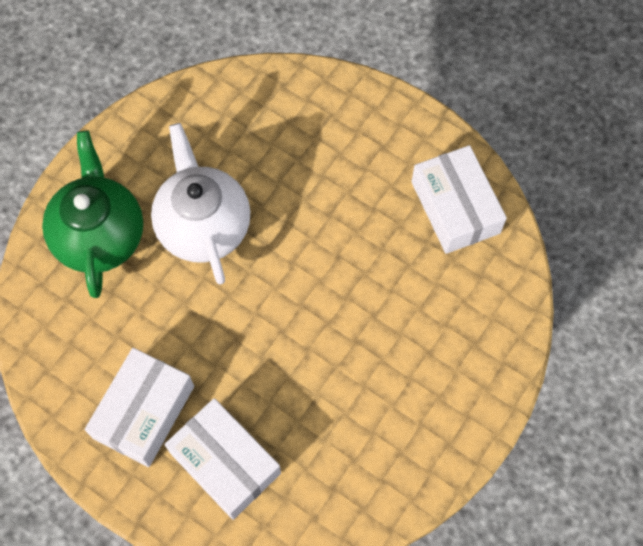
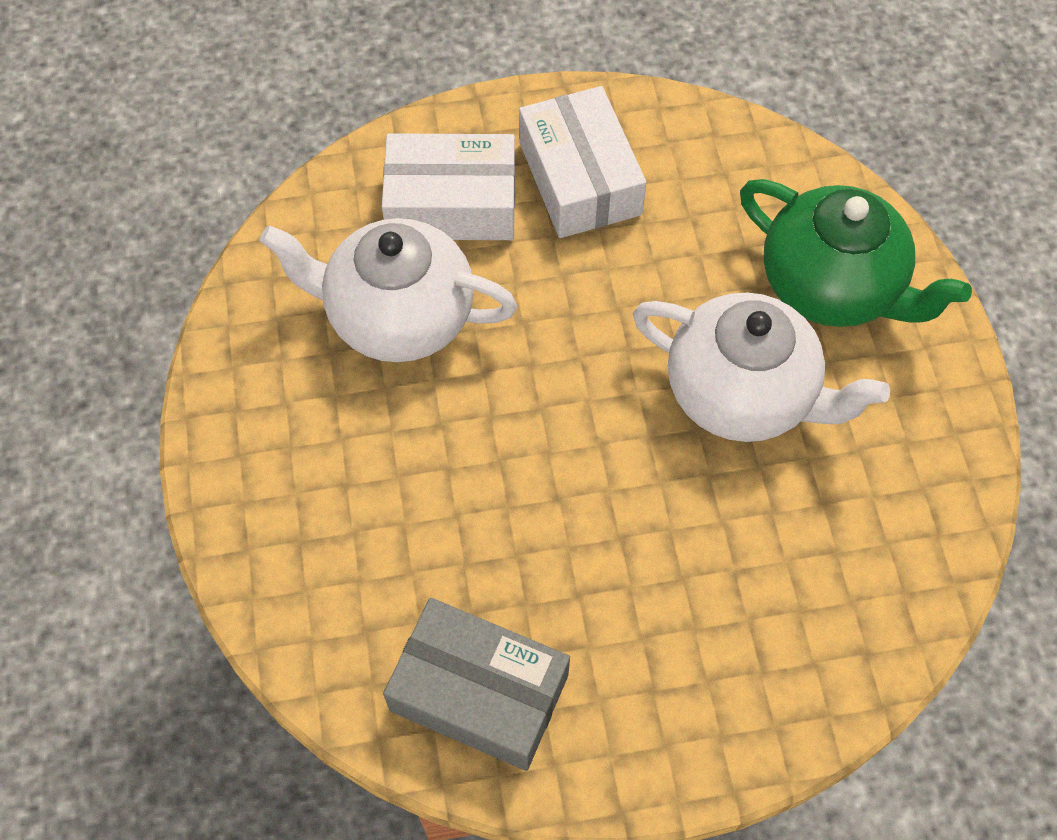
camera: 135 degrees right, 5 degrees down
(320, 420) = (397, 316): none -> white teapot
(455, 207) = (479, 692): white box -> grey box

